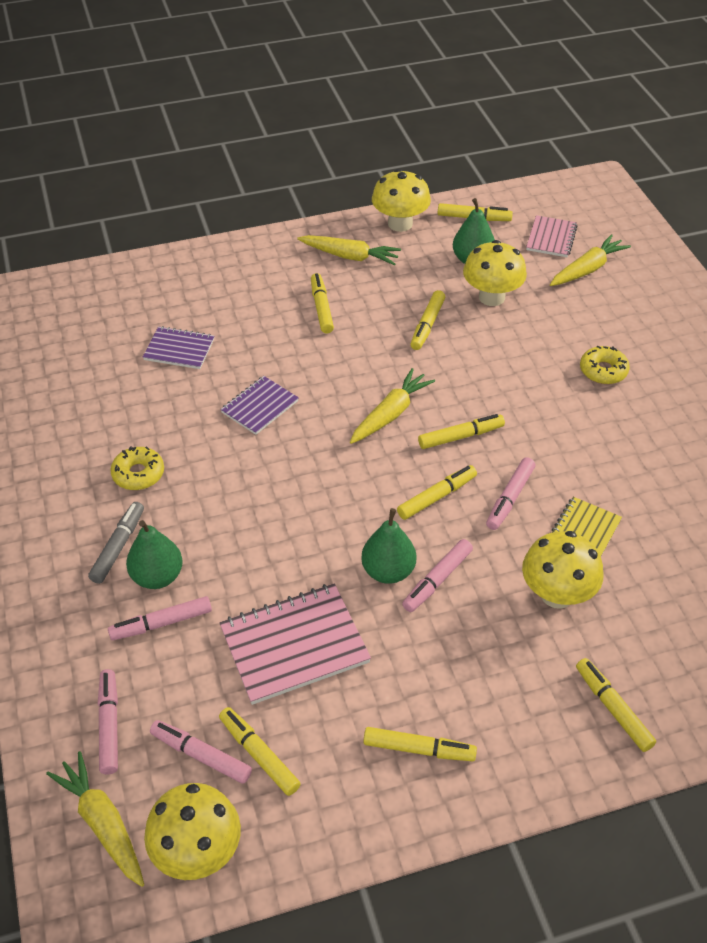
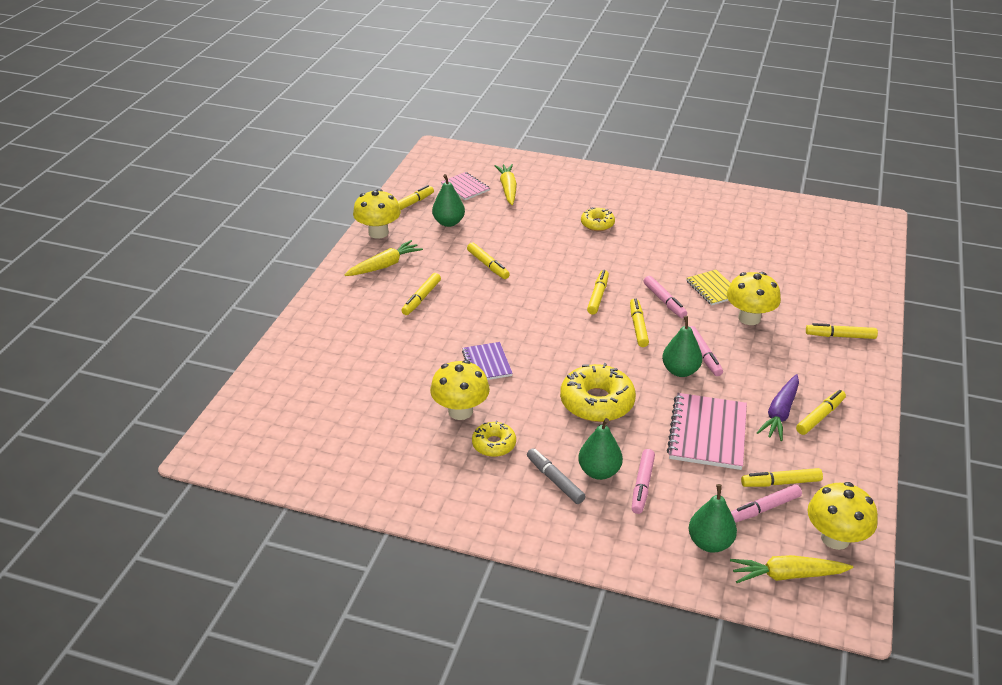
camera: 55 degrees left, 10 degrees down
(109, 725) = (710, 543): pink marker -> green pear
(179, 349) = (388, 377): purple notebook -> none
(270, 523) = (597, 402): none -> yellow donut
(321, 308) = (421, 298): yellow marker -> yellow marker turned 90 degrees counterclockwise
(390, 414) = (551, 313): yellow carrot -> none
(390, 703) = (780, 413): none -> purple carrot
(491, 297) = (491, 231): yellow mushroom -> yellow mushroom (460, 411)

